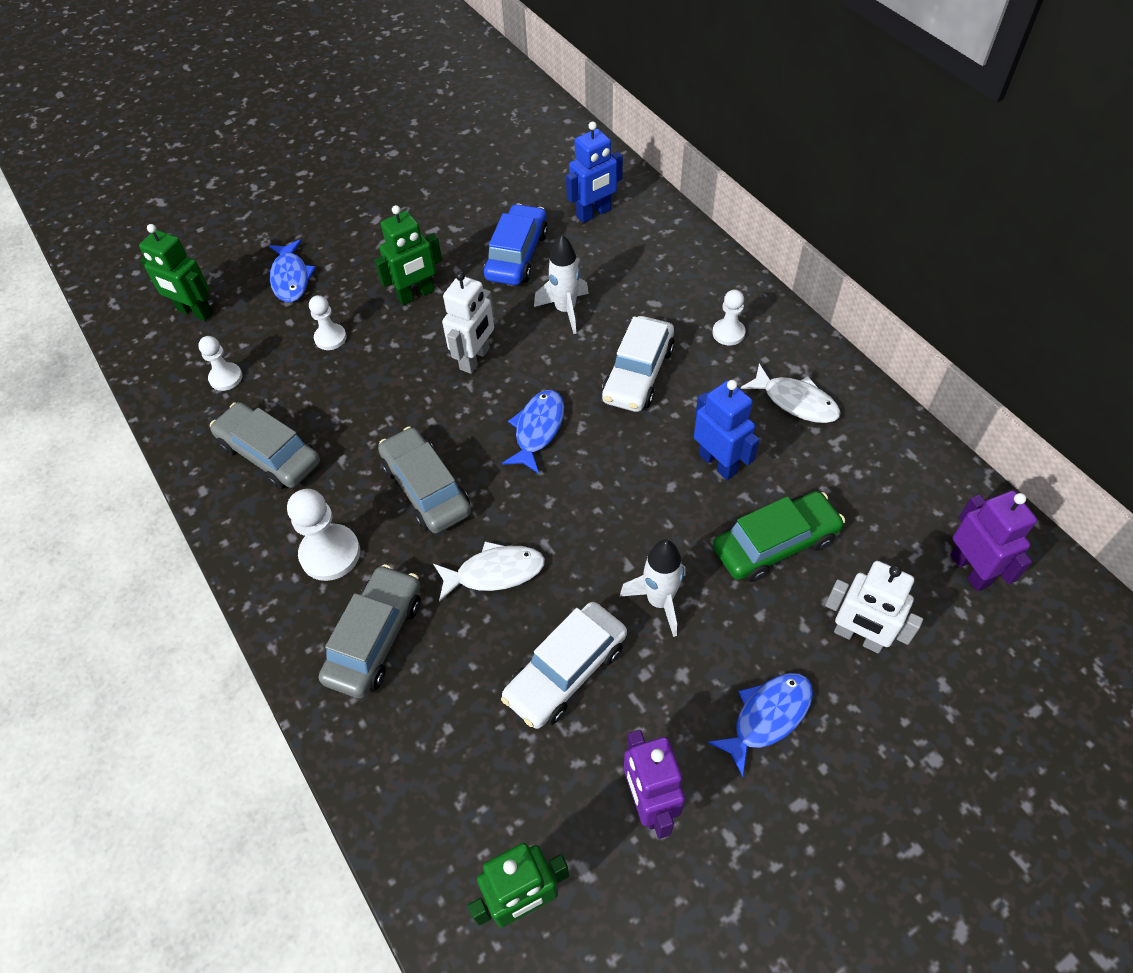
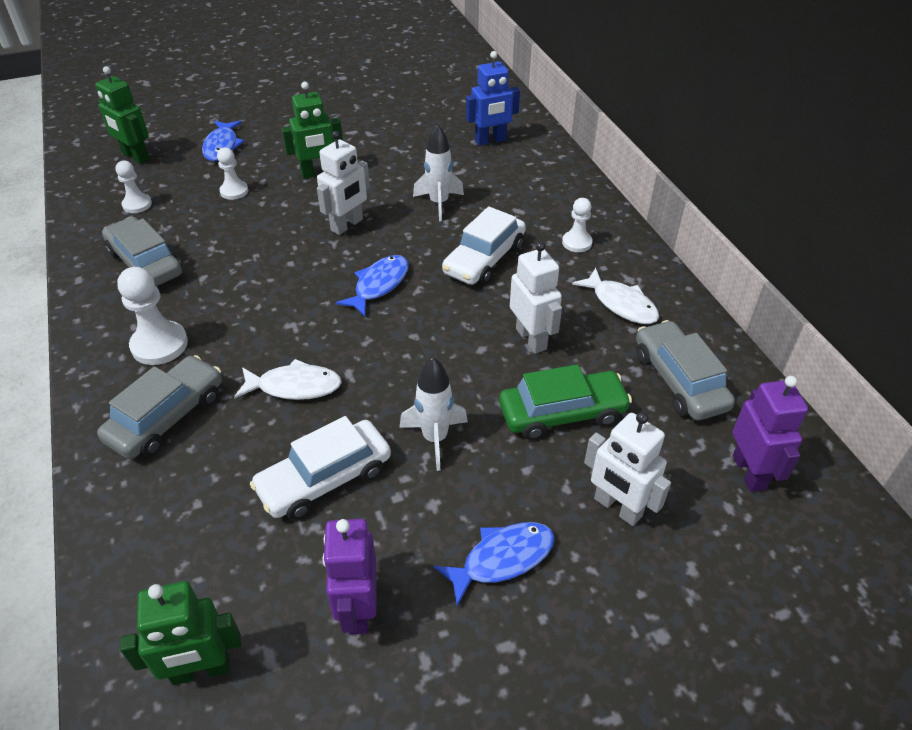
camera: 10 degrees right, 10 degrees down
(426, 488) = (263, 311): grey car -> grey car (679, 380)
(517, 255) = (413, 159): blue car -> none
(718, 463) = (531, 339): blue robot -> white robot

